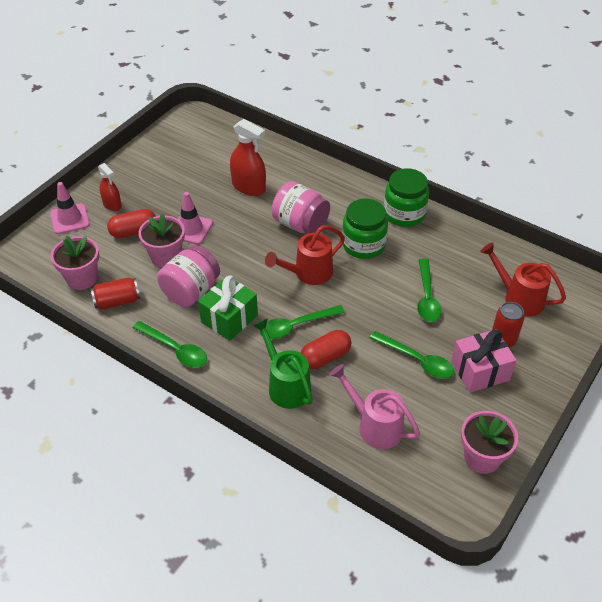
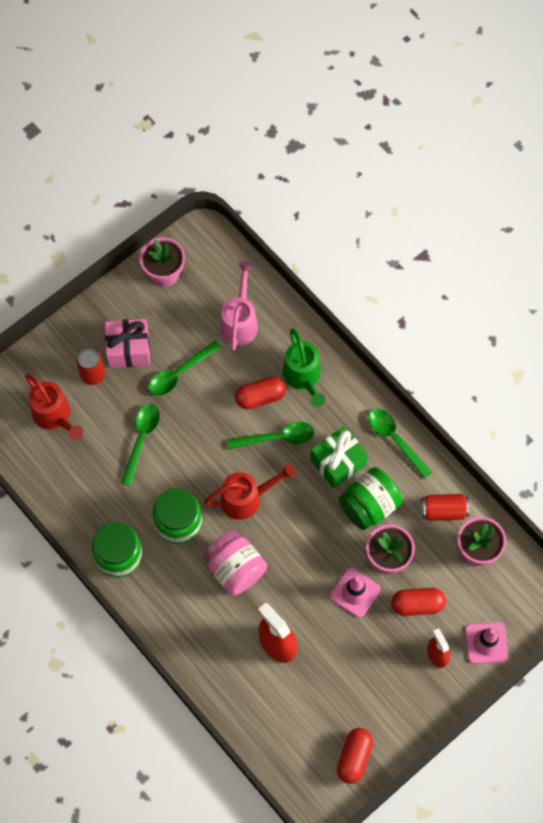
camera: 165 degrees left, 20 degrees up
(170, 139) = (354, 757): none -> red capsule
(191, 291) = (369, 505): pink jar -> green jar
(374, 425) = (240, 321): pink watering can -> pink watering can turned 135 degrees counterclockwise
(417, 360) = (179, 373): green spoon -> green spoon turned 90 degrees counterclockwise

